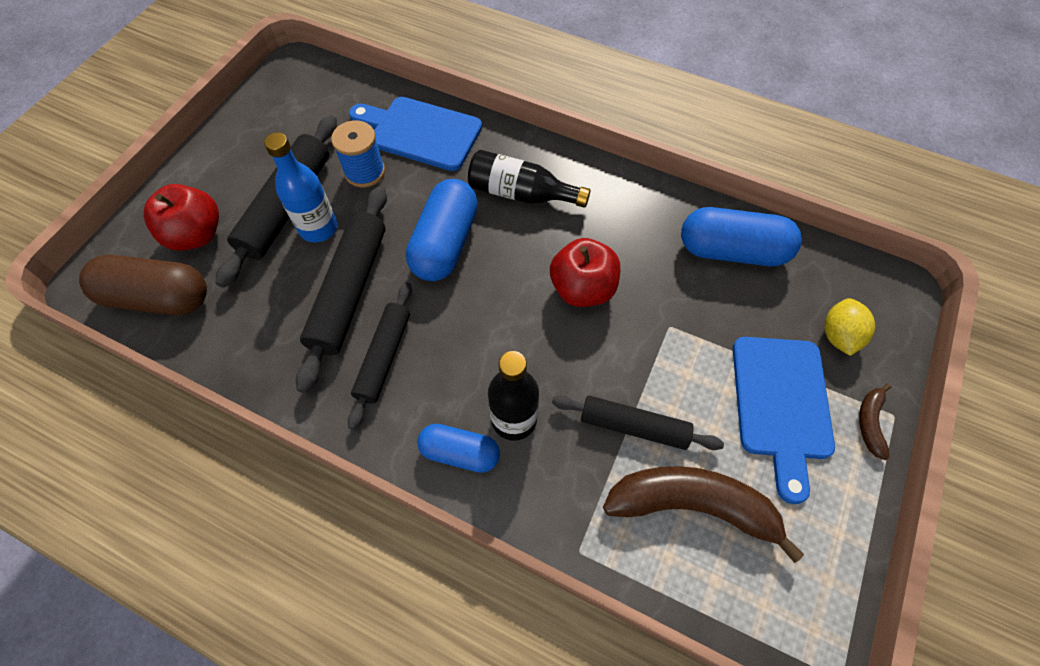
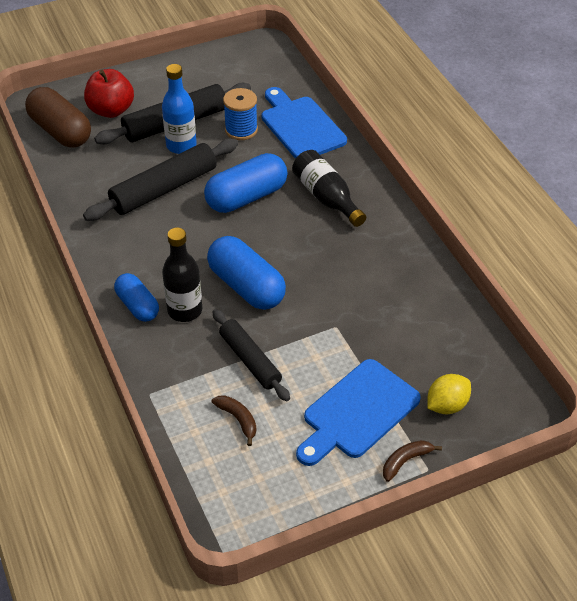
camera: 40 degrees right, 15 degrees down
(384, 357) = (147, 234): black rolling pin -> none
(582, 289) = (304, 272): red apple -> none
(692, 505) = (238, 419): brown banana -> brown banana, size x0.46
(732, 251) = (432, 314): blue capsule -> blue capsule (246, 286)

